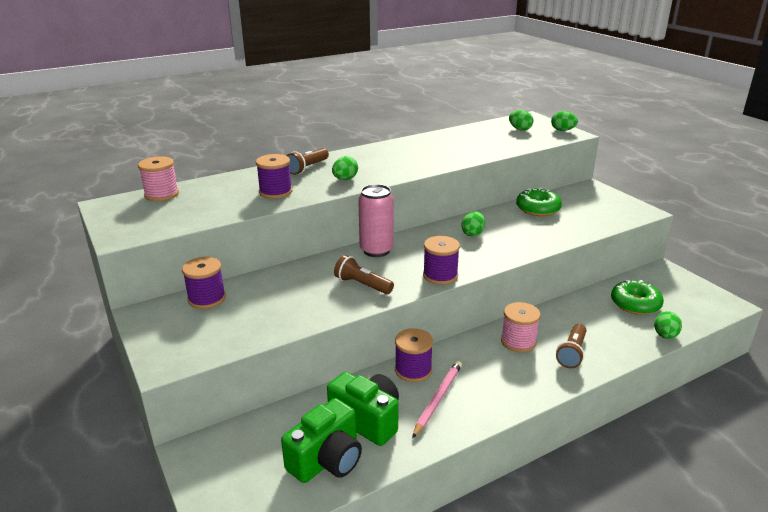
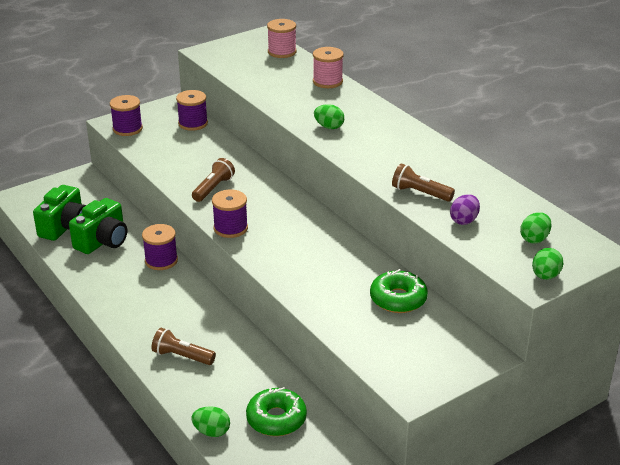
camera: 85 degrees right, 5 degrees up
(275, 192) = (293, 97): purple spool -> purple spool (127, 129)
(307, 168) = (354, 106): brown flashlight -> brown flashlight (420, 193)
(327, 460) = (65, 227): green camera -> green camera turned 105 degrees counterclockwise
(376, 250) = (278, 192): pink can -> none
(437, 399) = (122, 274): pink pencil -> none
(473, 233) = (322, 248): green egg -> none
(500, 144) = (464, 220): none -> purple egg
(518, 341) = (201, 322): pink spool -> pink spool (327, 81)

